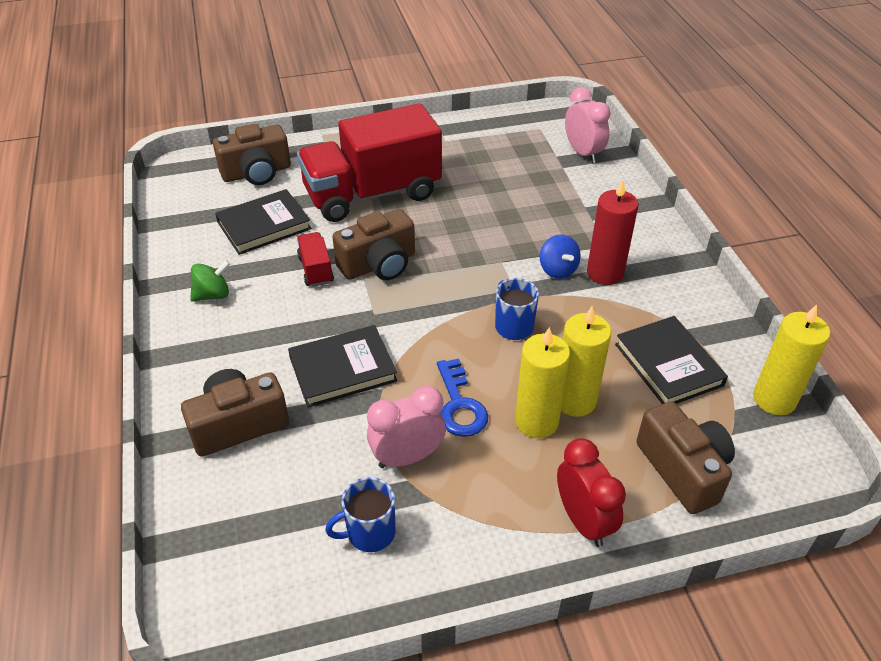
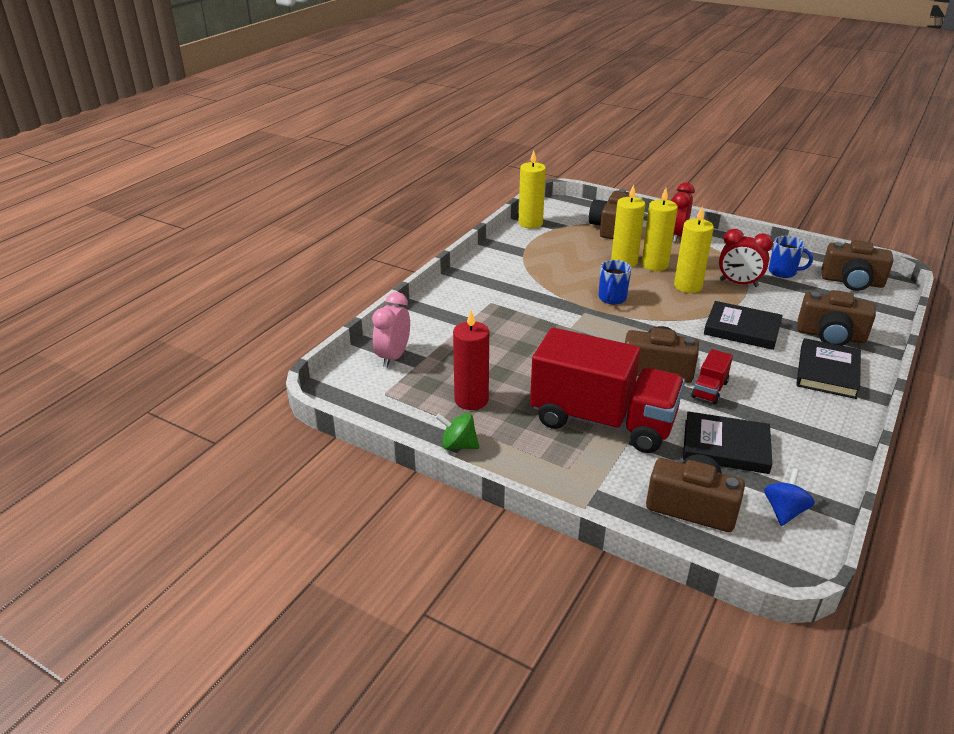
camera: 135 degrees left, 10 degrees down
(213, 295) = (808, 414): green spinning top -> green spinning top (458, 445)
(259, 582) = (852, 282): none -> brown camera
(407, 457) = (738, 283): pink clock -> red clock
(459, 405) = (688, 286): blue key -> yellow candle
(558, 270) = (542, 307): blue spinning top -> blue spinning top (784, 511)
(605, 273) = (518, 292): red candle -> red candle (471, 400)
(668, 364) = (555, 250): black book -> black book (827, 372)

